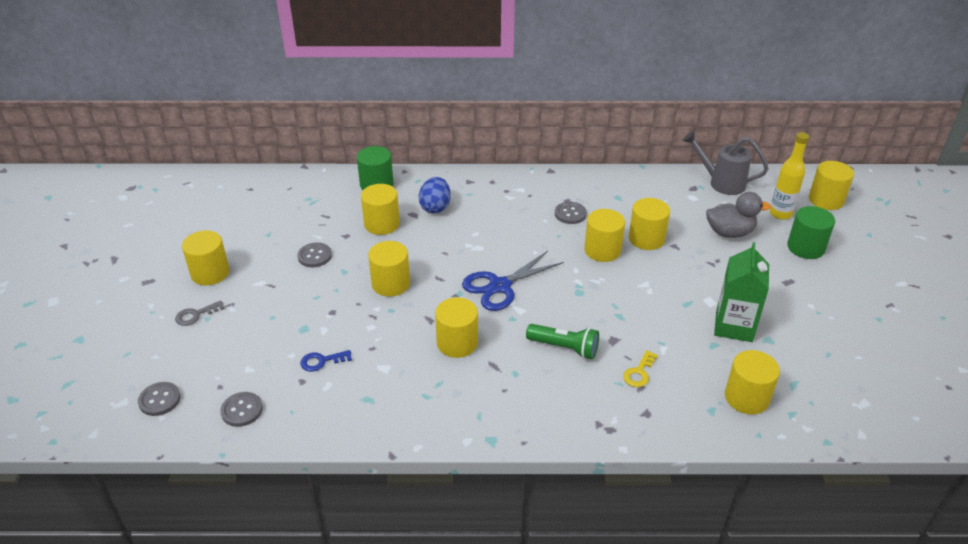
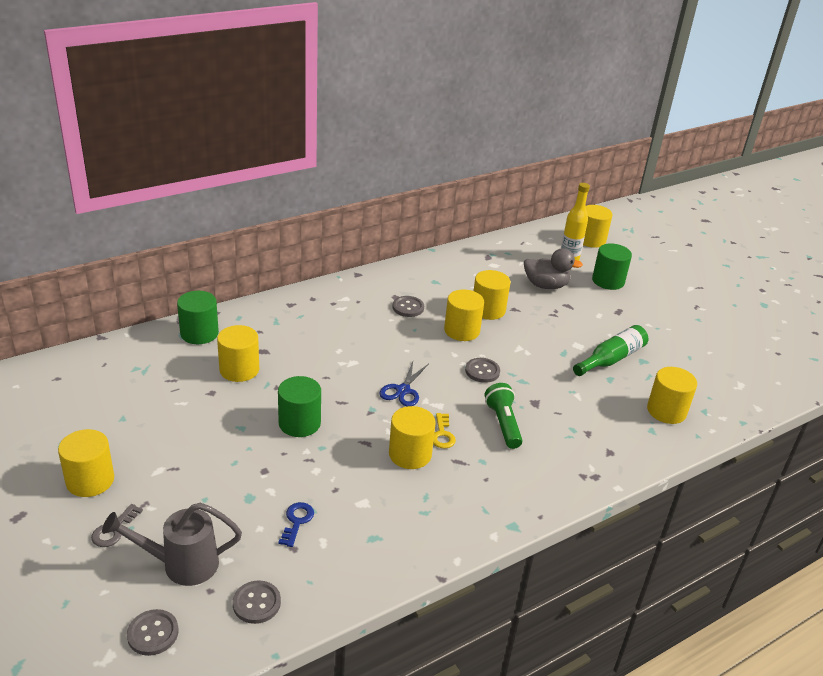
camera: 35 degrees left, 5 degrees down
(314, 256) = (196, 423): grey button -> grey button (482, 371)
(322, 361) = (297, 521): blue key -> blue key turned 150 degrees clockwise
(390, 284) = (299, 423): yellow cylinder -> green cylinder
(435, 207) = (279, 338): blue egg -> none
(500, 286) = (403, 390): blue scissors -> blue scissors, size x0.67
(564, 348) = (503, 424): green flashlight -> green flashlight turned 90 degrees counterclockwise
(639, 372) = (577, 422): yellow key -> yellow key (442, 434)
(721, 183) = (505, 247): grey watering can -> grey watering can (181, 564)
(729, 232) = (546, 285): grey duck -> grey duck turned 45 degrees clockwise
(734, 326) = (611, 359): green carton -> green bottle

